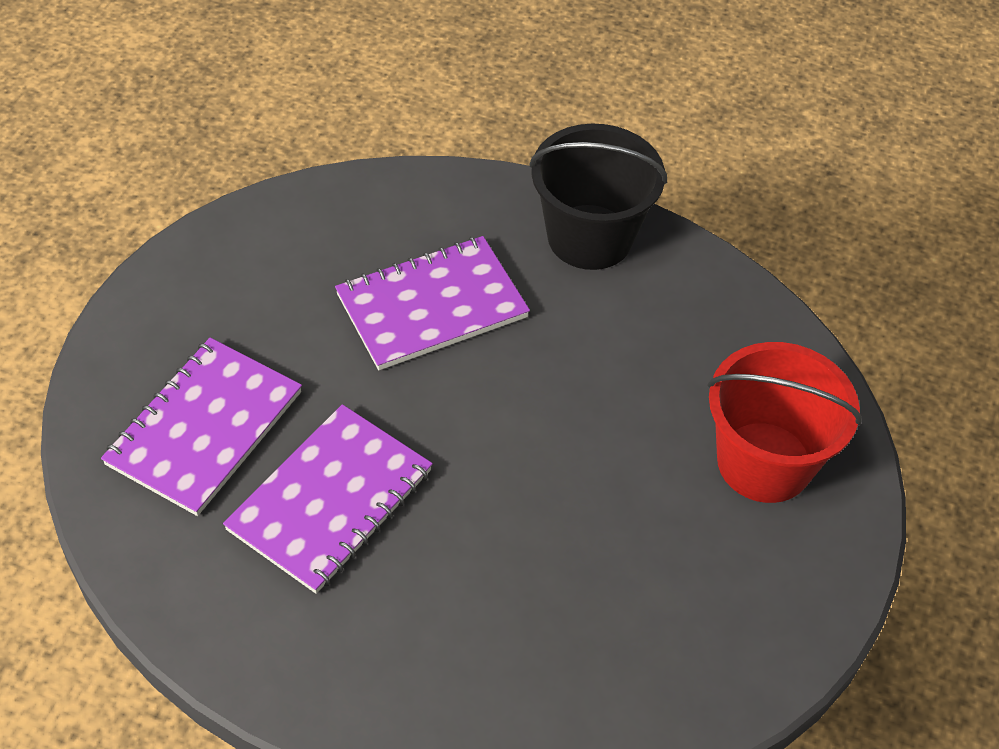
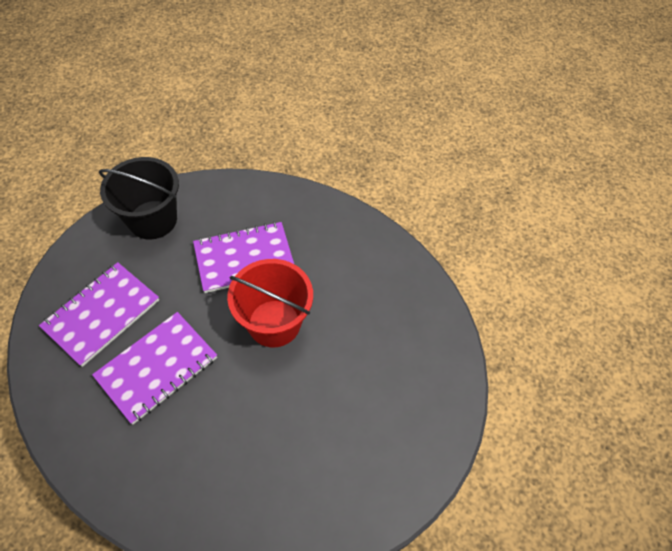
camera: 10 degrees right, 5 degrees up
(589, 237) = (341, 229): black bucket -> black bucket (153, 220)
(764, 462) = (408, 380): red bucket -> red bucket (274, 323)

